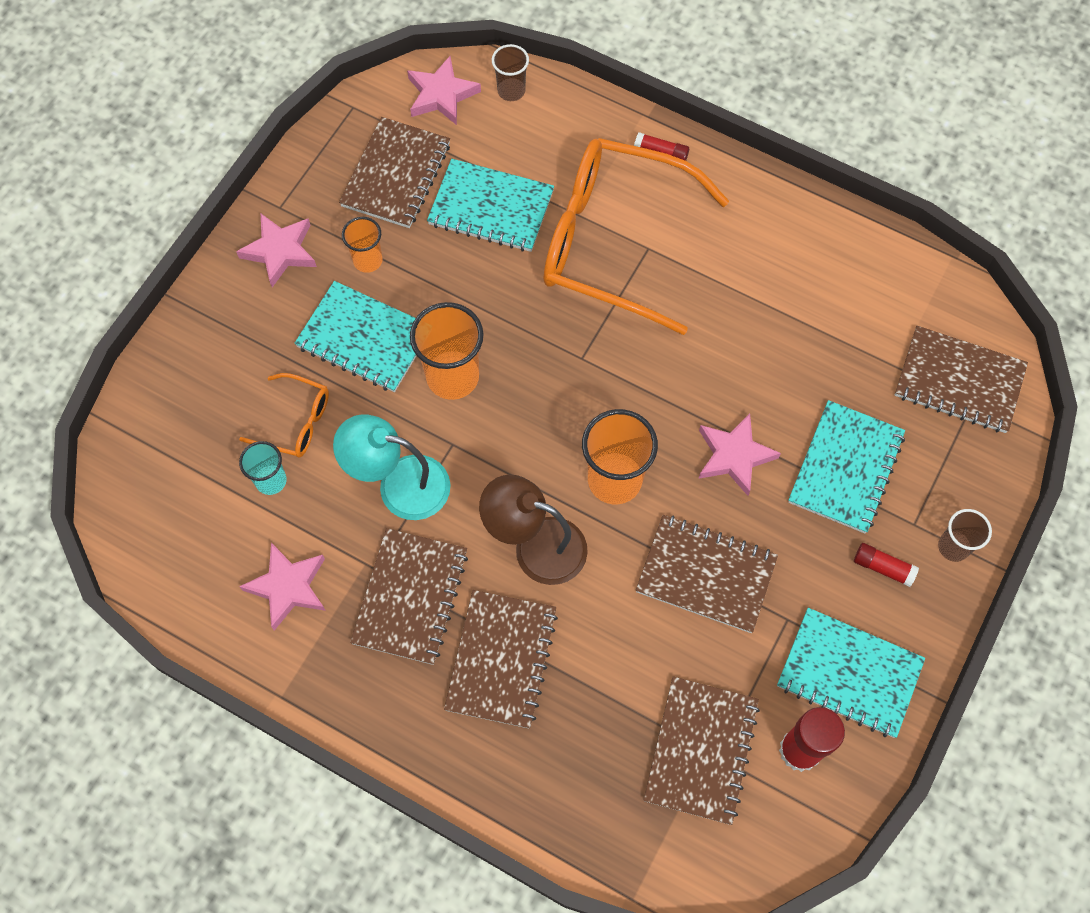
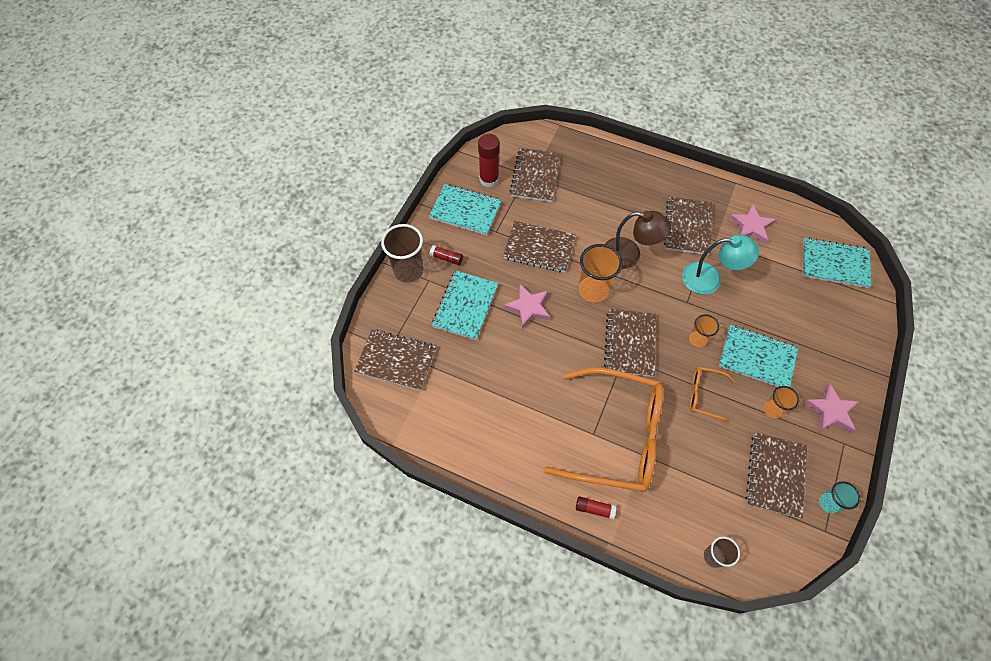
camera: 175 degrees right, 5 degrees down
(271, 481) = (780, 275): turquoise cup -> turquoise cup (828, 503)
(295, 422) = (778, 307): orange glasses -> orange glasses (705, 395)
(441, 95) = (764, 548): pink star -> none
(452, 377) = (697, 339): orange cup -> orange cup, size x0.58
(491, 208) = (703, 455): turquoise notebook -> turquoise notebook (834, 264)
(501, 660) = (635, 204): brown notebook -> brown notebook (630, 343)
(953, 547) = (408, 271): brown cup -> brown cup, size x1.74

